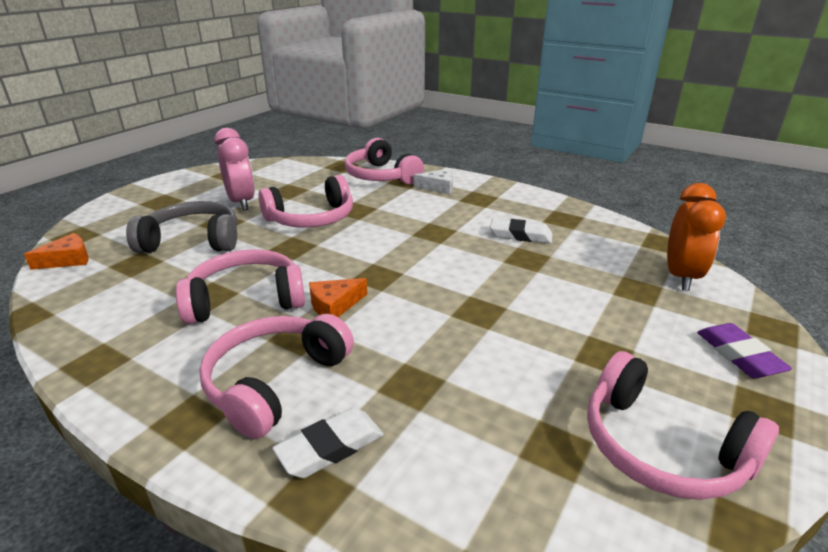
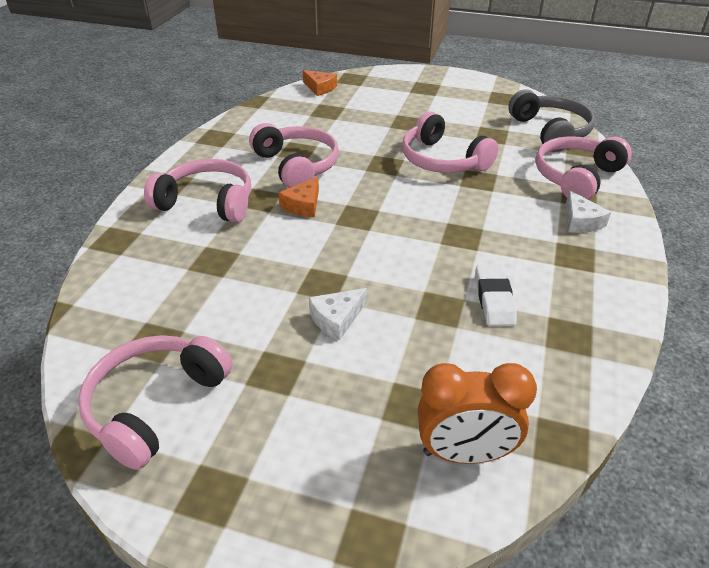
camera: 75 degrees right, 10 degrees up
(193, 241) = (369, 120): grey headphones -> grey headphones (550, 131)
(241, 202) = (448, 120): pink clock -> none
(330, 447) = (150, 238): white eraser -> none
(334, 305) = (303, 205): orange cheese -> orange cheese turned 105 degrees counterclockwise
(533, 309) = (336, 319): none -> white cheese
(739, 355) = (300, 489): purple eraser -> none

